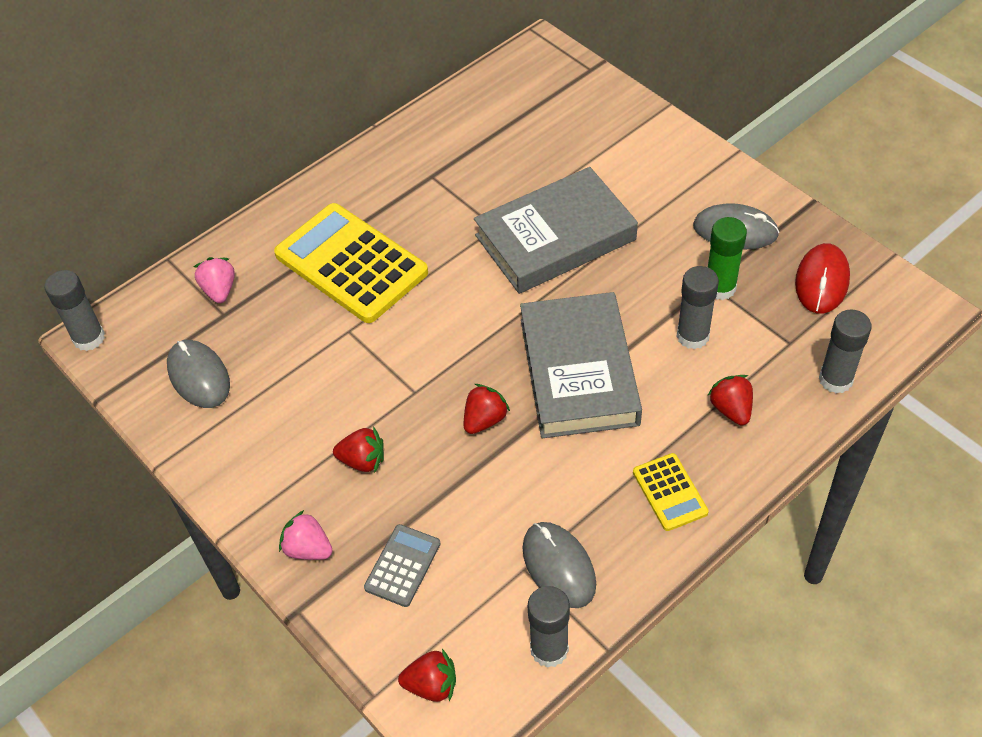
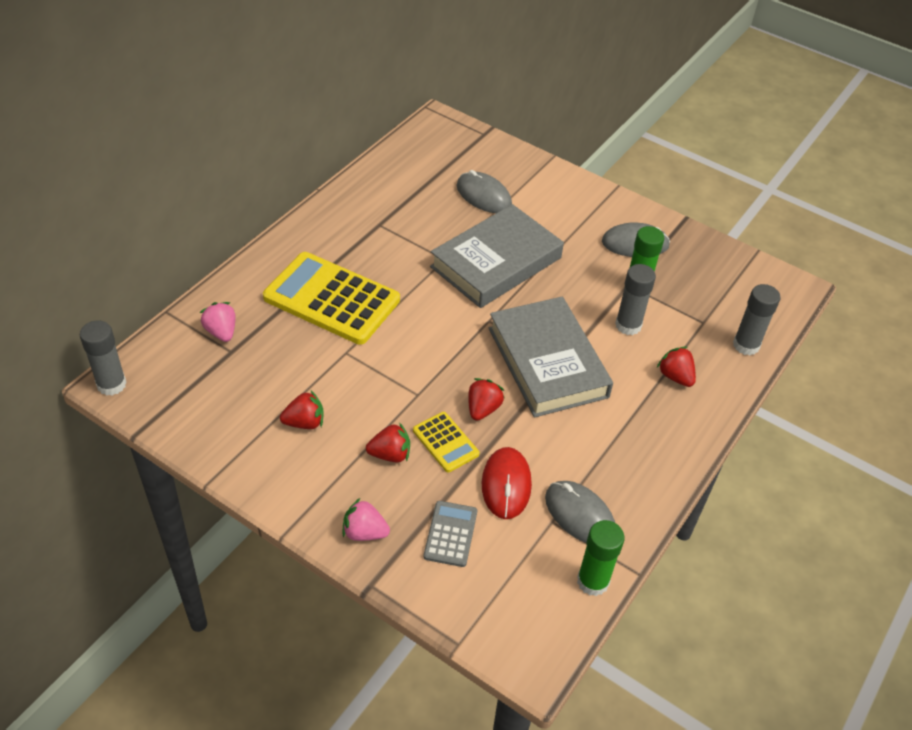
camera: 20 degrees left, 5 degrees down
(199, 376) = (223, 404): grey mouse -> grey mouse (483, 196)
(431, 685) = (505, 626): red strawberry -> red strawberry (304, 422)
(549, 649) = (593, 581): grey glue stick -> green glue stick
(670, 492) = (649, 445): yellow calculator -> yellow calculator (445, 442)
(822, 281) = (712, 274): red mouse -> red mouse (506, 485)

